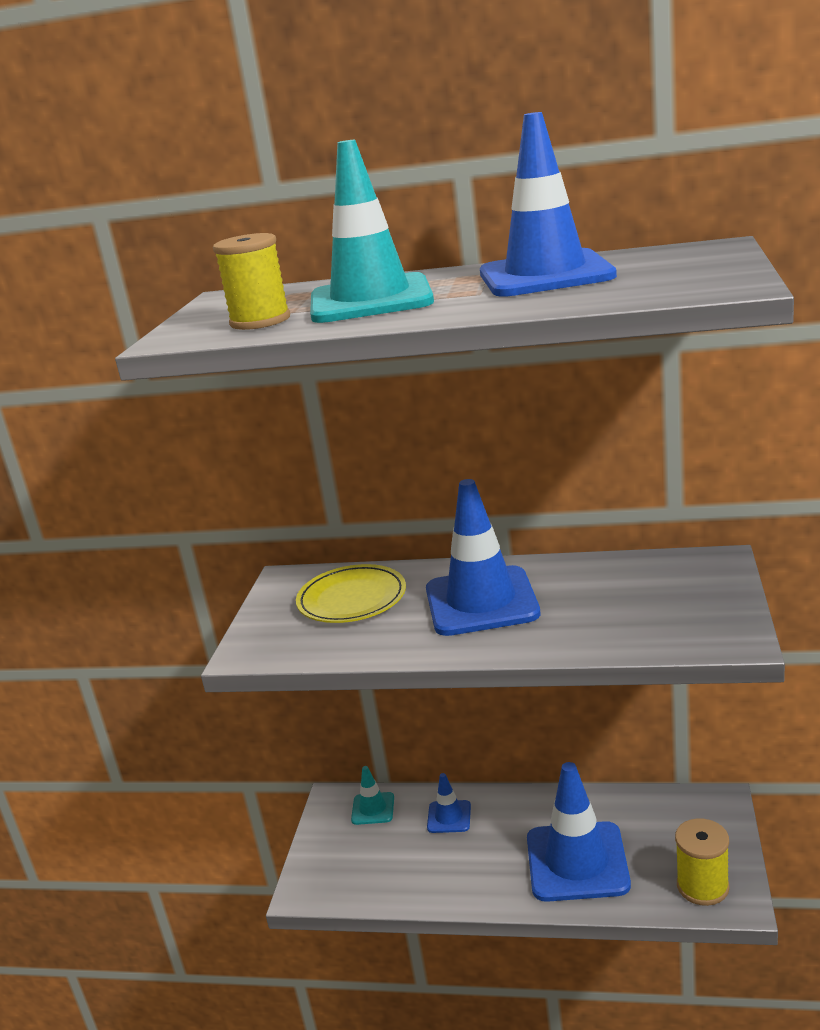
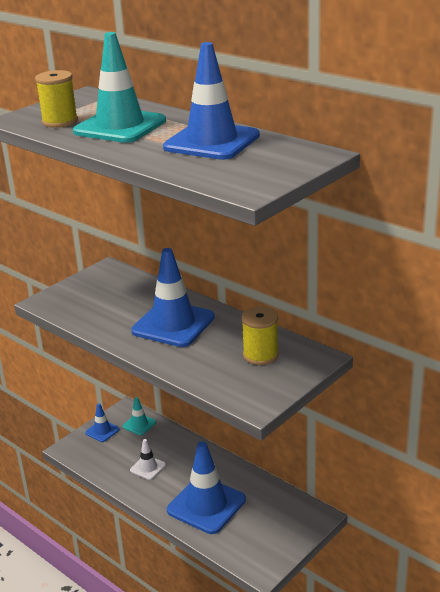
camera: 30 degrees right, 5 degrees up
(352, 599) = (120, 294): yellow plate -> none
(447, 856) = (148, 468): none -> white traffic cone
(449, 817) = (170, 448): blue traffic cone -> blue traffic cone (102, 431)
(702, 886) = (254, 552): yellow spool -> yellow spool (260, 355)

